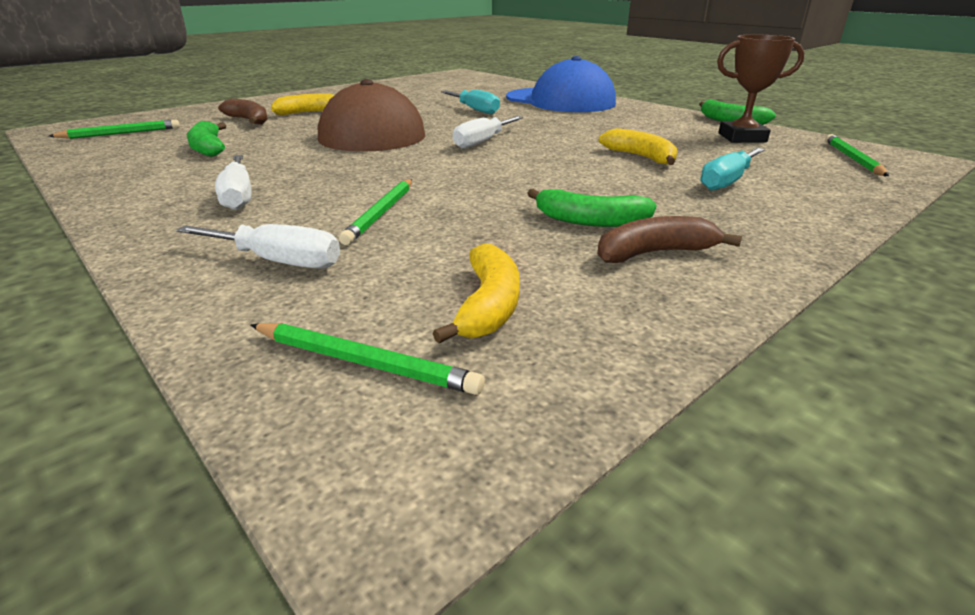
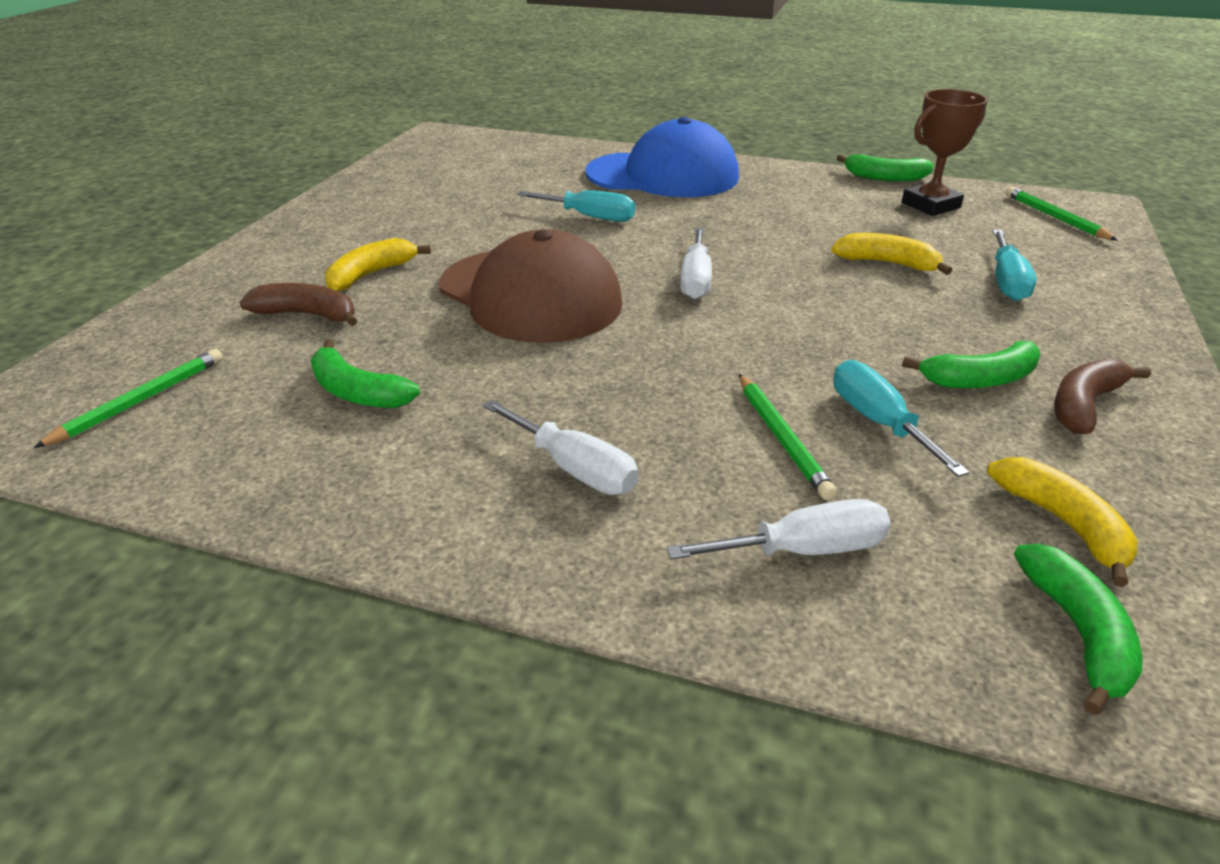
camera: 30 degrees left, 5 degrees up
(365, 362) = (1077, 633): green pencil -> green banana
(462, 222) = (878, 422): none -> turquoise screwdriver

